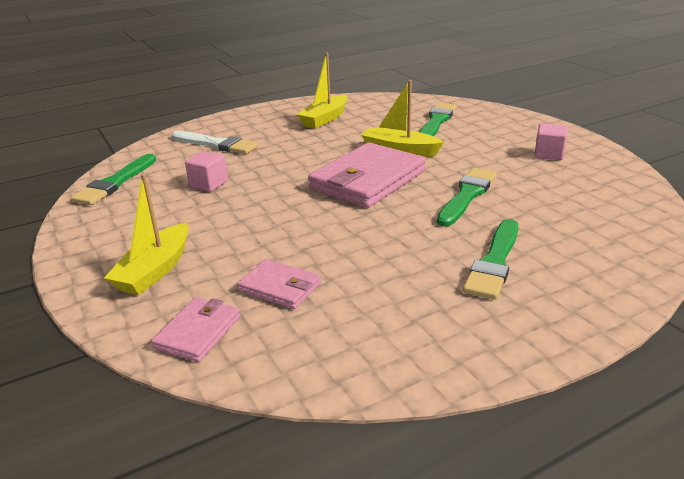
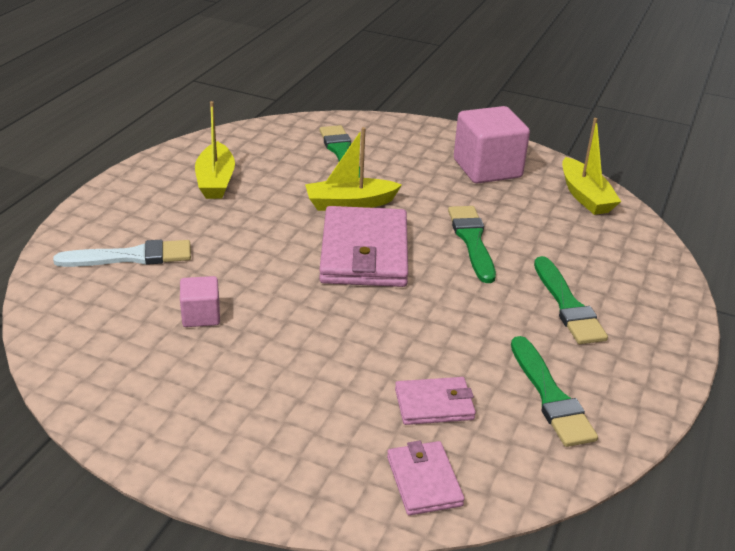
camera: 40 degrees left, 5 degrees up
(115, 183) = (78, 355): green brush -> green brush (550, 396)
(155, 270) = (293, 440): yellow boat -> yellow boat (585, 196)
(549, 154) = (487, 168): pink cube -> pink cube, size x1.93

